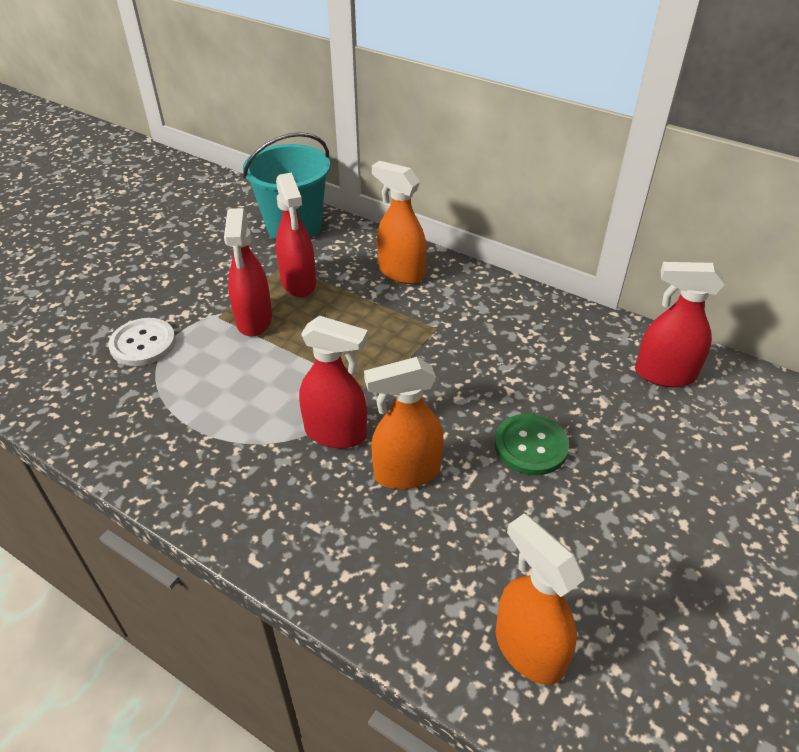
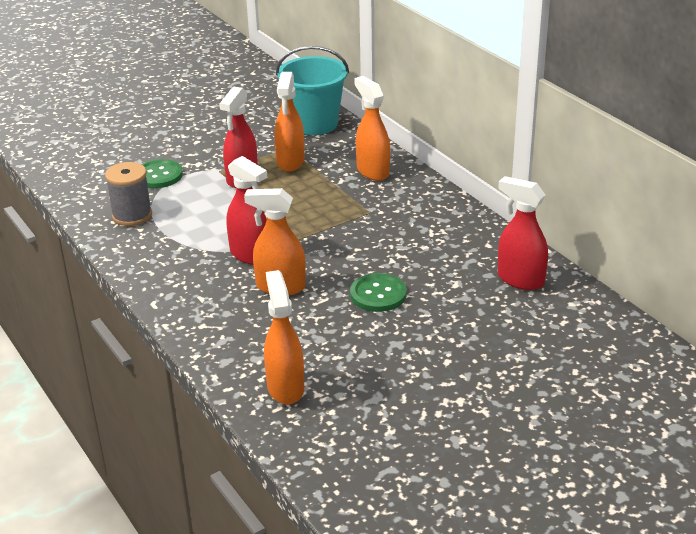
camera: 25 degrees right, 10 degrees down
(140, 416) = (132, 215): none -> grey spool
(143, 344) = (158, 175): white button -> green button
(299, 283) = (290, 162): red spray bottle -> orange spray bottle

